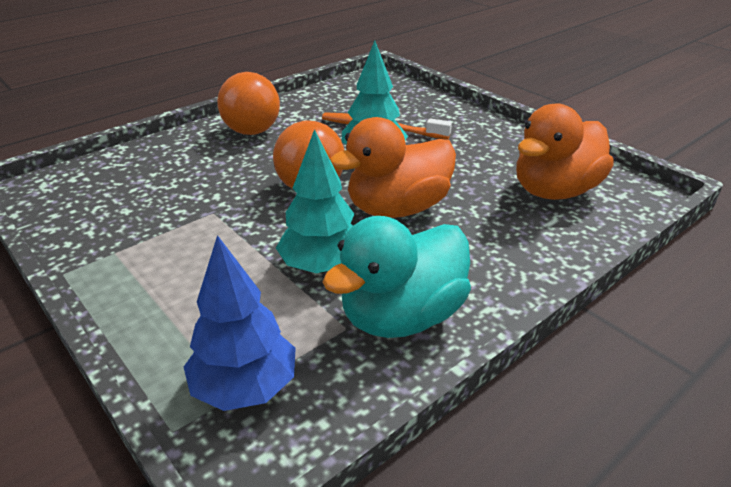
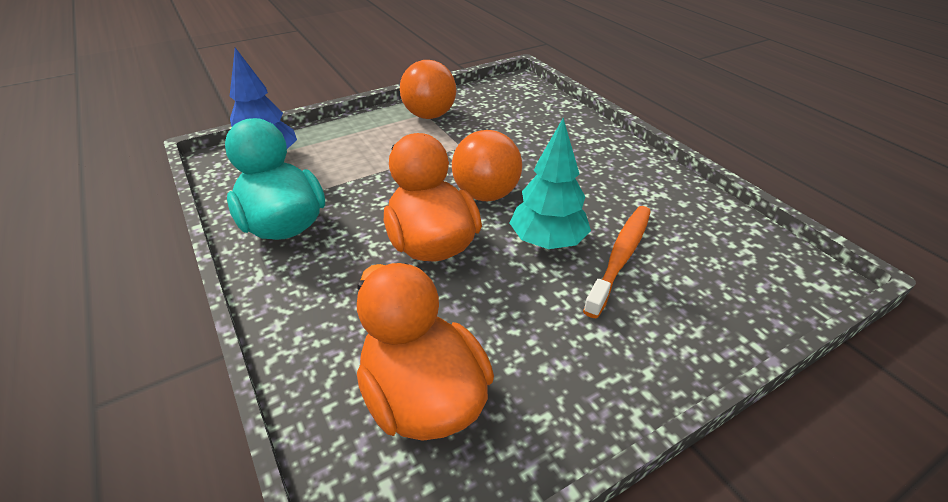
camera: 100 degrees right, 5 degrees up
(252, 131) = (608, 165): orange ball -> orange ball (429, 115)
(322, 266) = (364, 192): turquoise tree -> none

